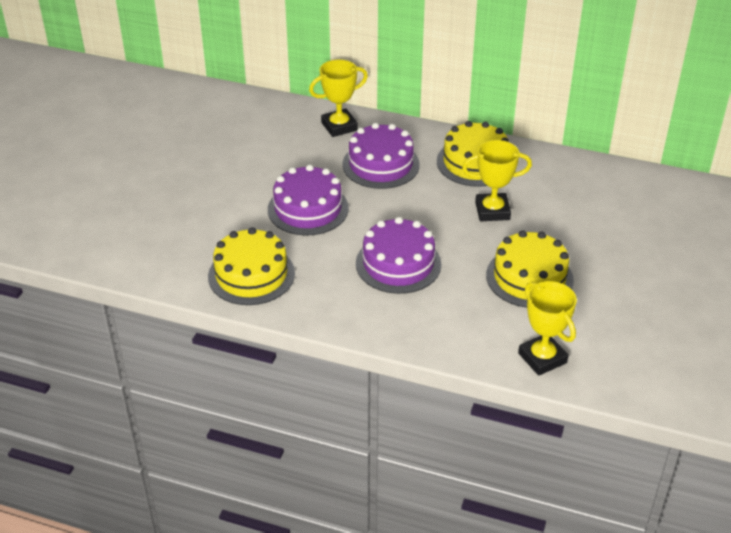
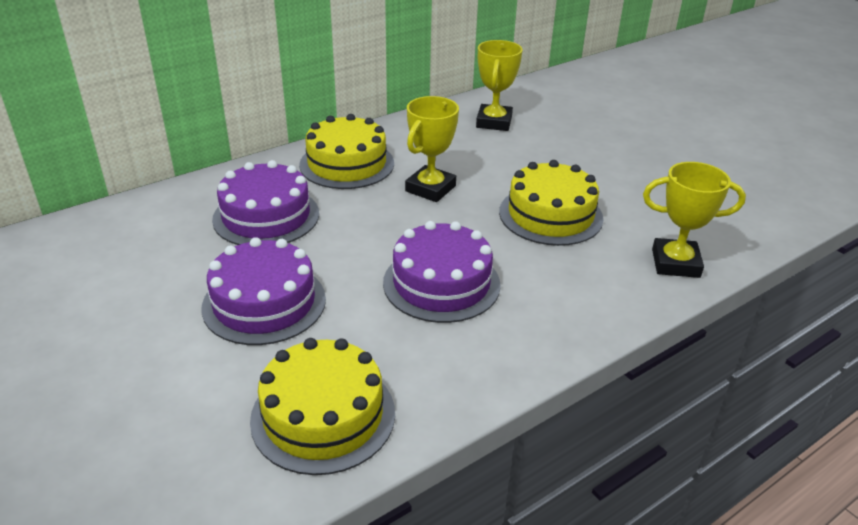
camera: 55 degrees left, 5 degrees down
(339, 126) = (161, 211): yellow trophy -> yellow trophy (494, 122)

